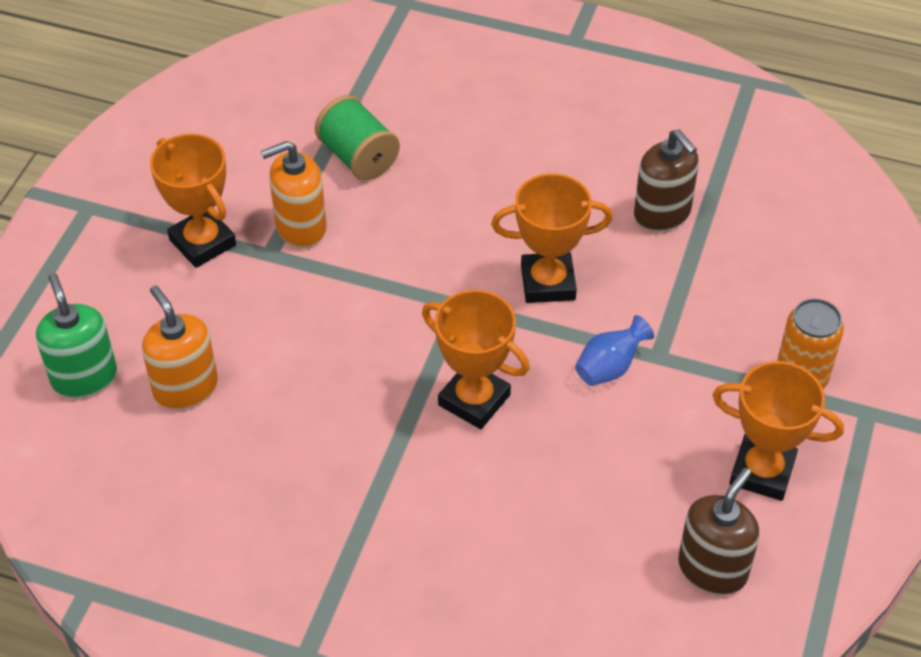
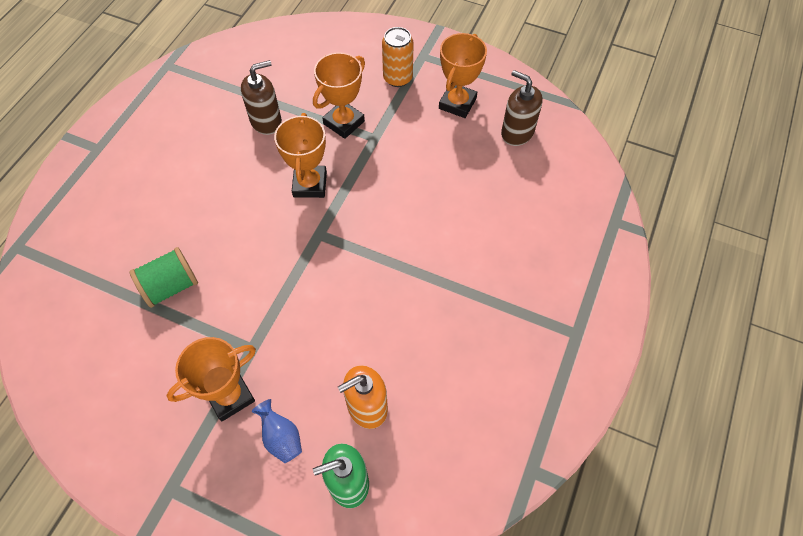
camera: 85 degrees left, 10 degrees up
(300, 227) = (230, 327): orange soap dispenser -> none
(474, 400) = (396, 231): orange trophy -> orange trophy (344, 122)
(609, 367) = (380, 161): blue vase -> blue vase (281, 437)

